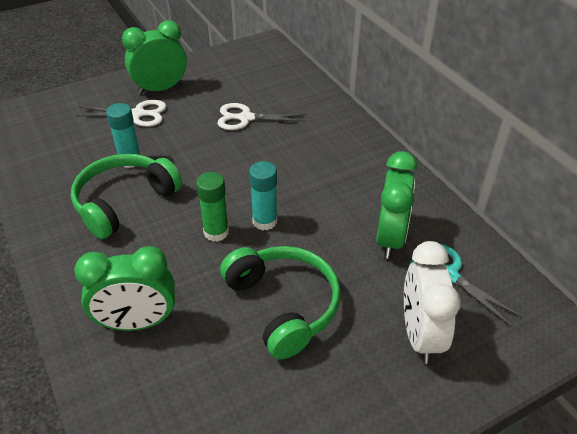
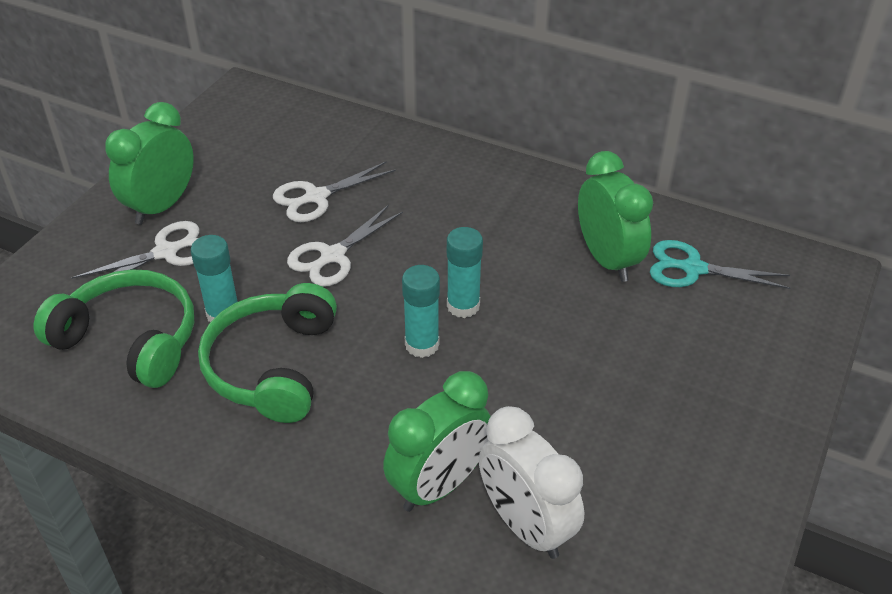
camera: 35 degrees left, 0 degrees up
(216, 232) = (422, 344): green glue stick -> turquoise glue stick
(220, 155) = (333, 256): none -> white scissors
(283, 305) = (571, 382): green headphones -> green headphones (130, 340)
(420, 335) = (722, 339): white clock -> white clock (525, 526)

